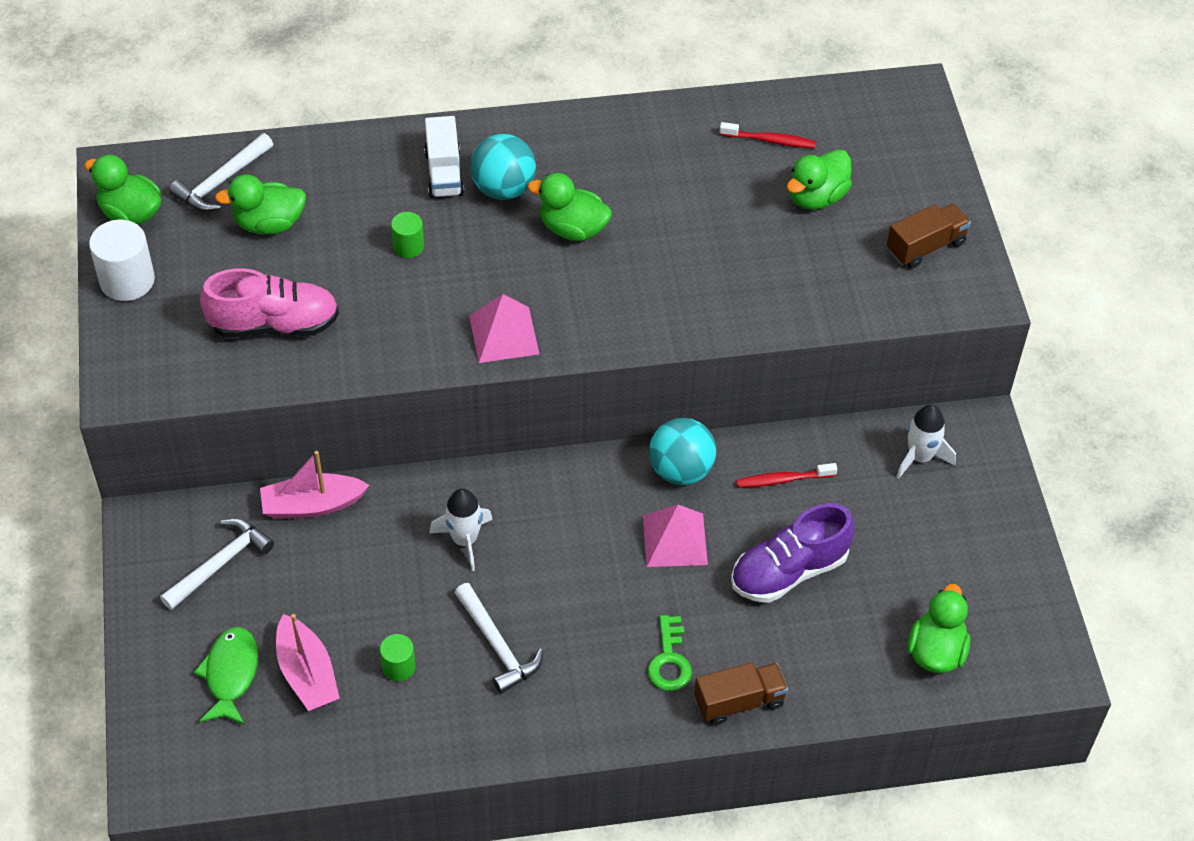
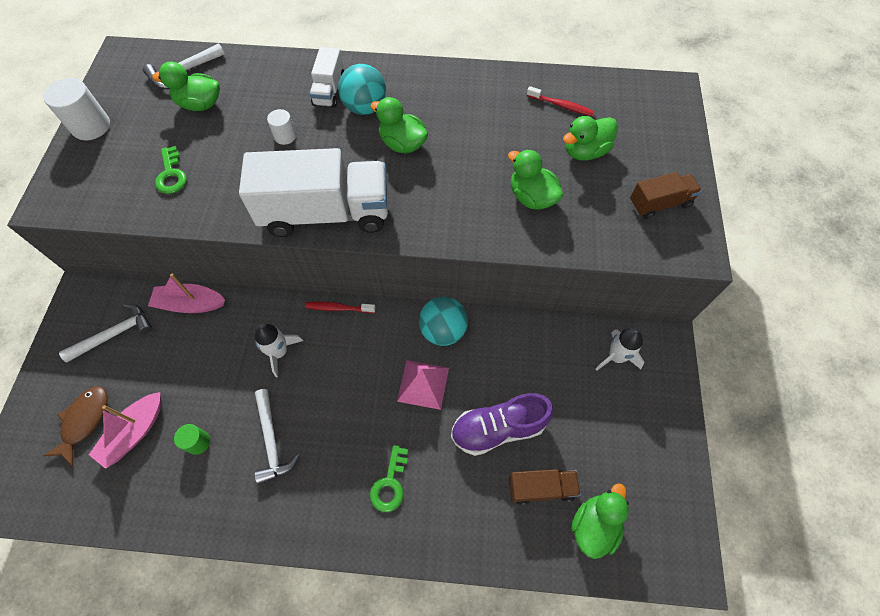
camera: 15 degrees right, 10 degrees up
(130, 213) = (116, 82): green duck -> green duck (531, 197)
(231, 674) = (84, 421): green fish -> brown fish
(274, 324) = (171, 175): pink shoe -> green key
(307, 673) = (134, 432): pink boat -> pink boat turned 45 degrees clockwise
(408, 246) = (285, 136): green cylinder -> white cylinder
(504, 334) = (326, 213): pink pyramid -> white truck
(739, 702) = (431, 533): brown truck -> brown truck (541, 488)
(783, 480) = (512, 353): red toothbrush -> red toothbrush (338, 308)

